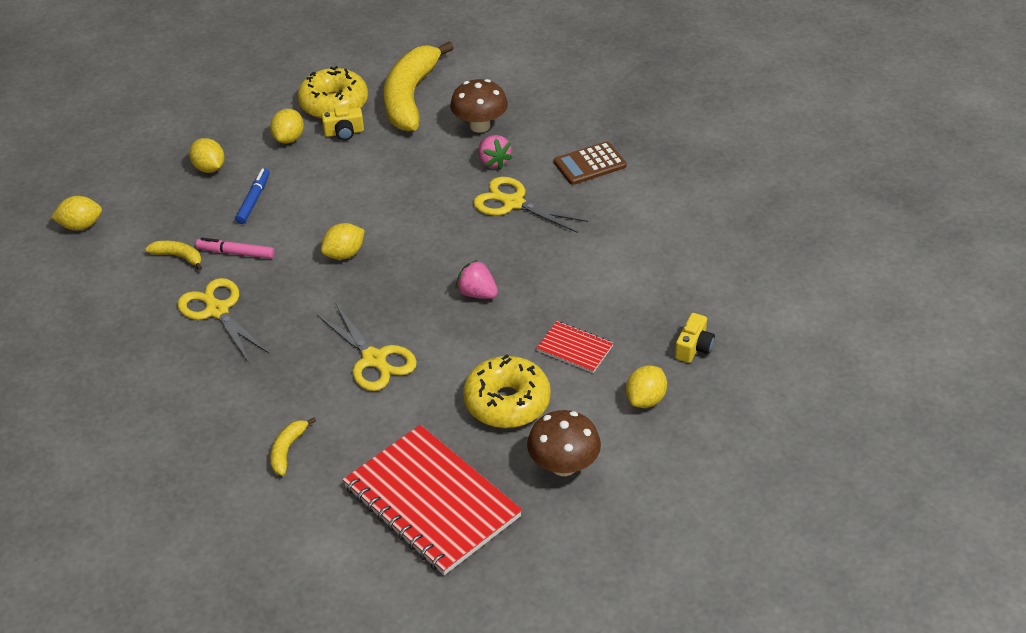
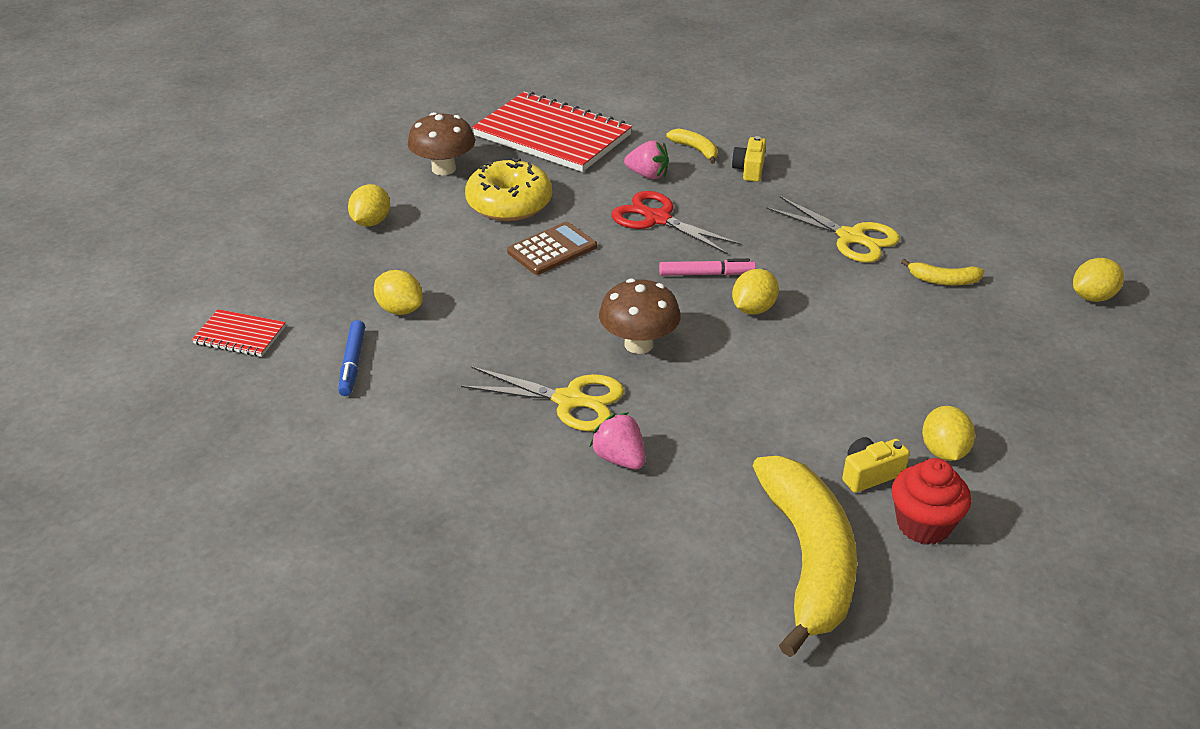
camera: 165 degrees right, 5 degrees down
(209, 168) = (1013, 390): yellow lemon -> yellow lemon (400, 309)
(236, 253) = (881, 293): pink marker -> pink marker (706, 274)
(253, 200) = (915, 356): blue marker -> blue marker (353, 363)
(287, 450) = (695, 150): yellow banana -> yellow banana turned 45 degrees counterclockwise
(334, 104) = (923, 524): yellow donut -> red cupcake
(374, 359) = (657, 219): yellow scissors -> red scissors
(477, 293) = (575, 289): pink strawberry -> pink strawberry (647, 175)
(480, 126) = (666, 519): brown mushroom -> brown mushroom (639, 344)
(575, 348) = (451, 253): red notebook -> red notebook (239, 335)
(590, 164) = (473, 476): brown calculator -> brown calculator (552, 249)
(694, 347) = (320, 270): yellow camera -> yellow camera (749, 169)

